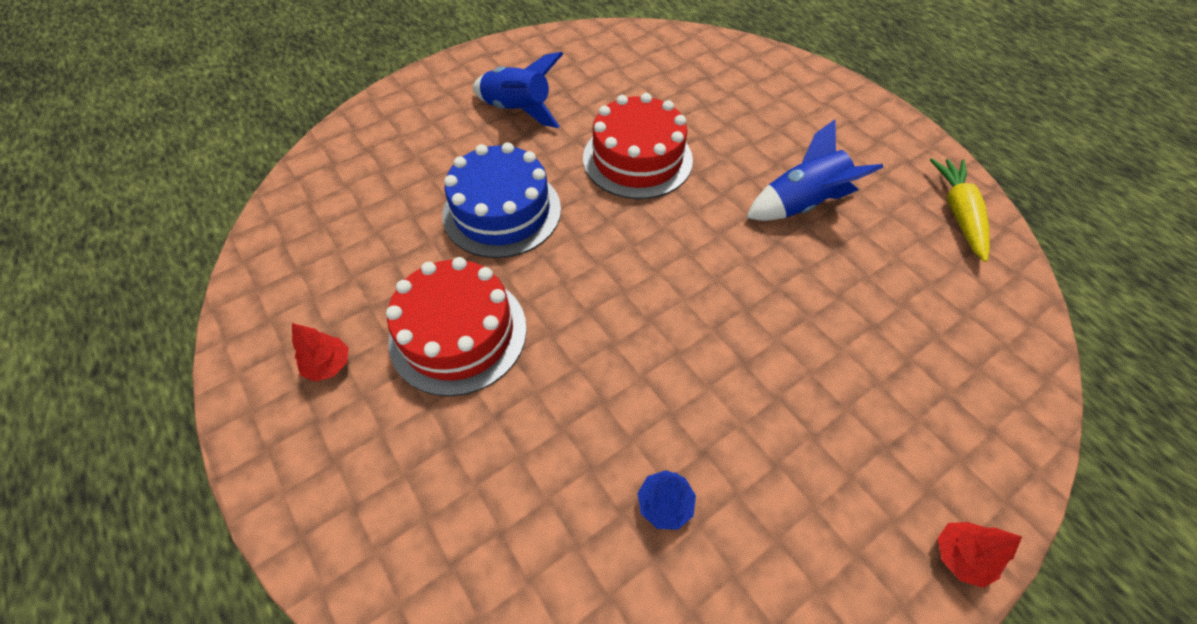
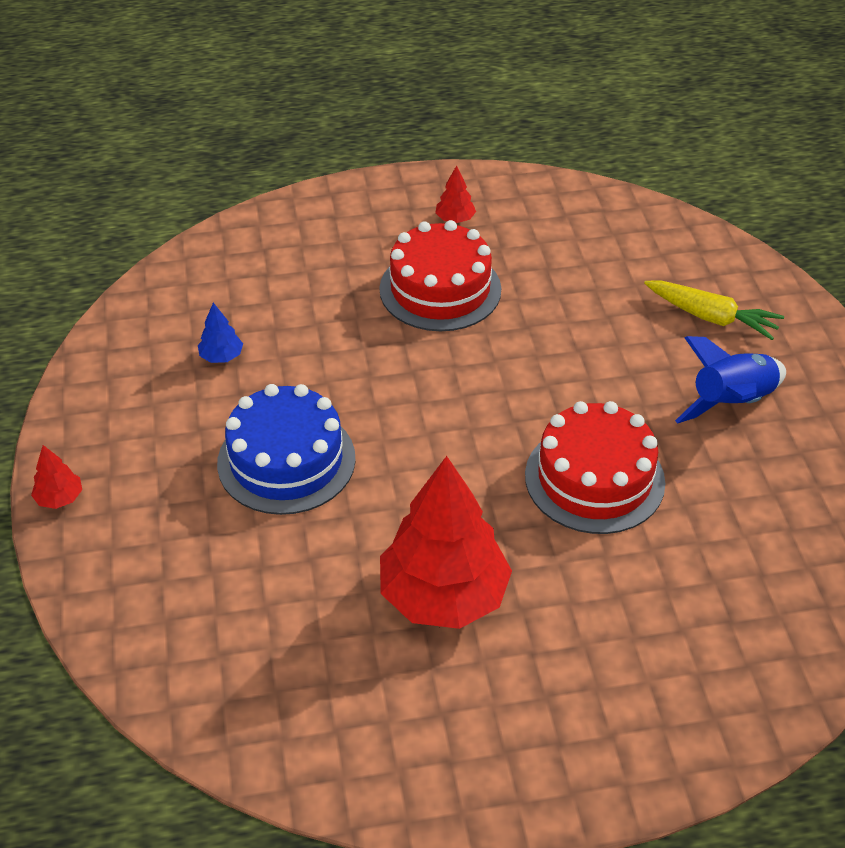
camera: 115 degrees right, 10 degrees down
(502, 211) = (568, 348): blue cake -> blue cake (286, 460)
(801, 204) = (443, 595): blue rocket -> red tree
(958, 213) = (338, 751): yellow carrot -> yellow carrot (711, 317)

